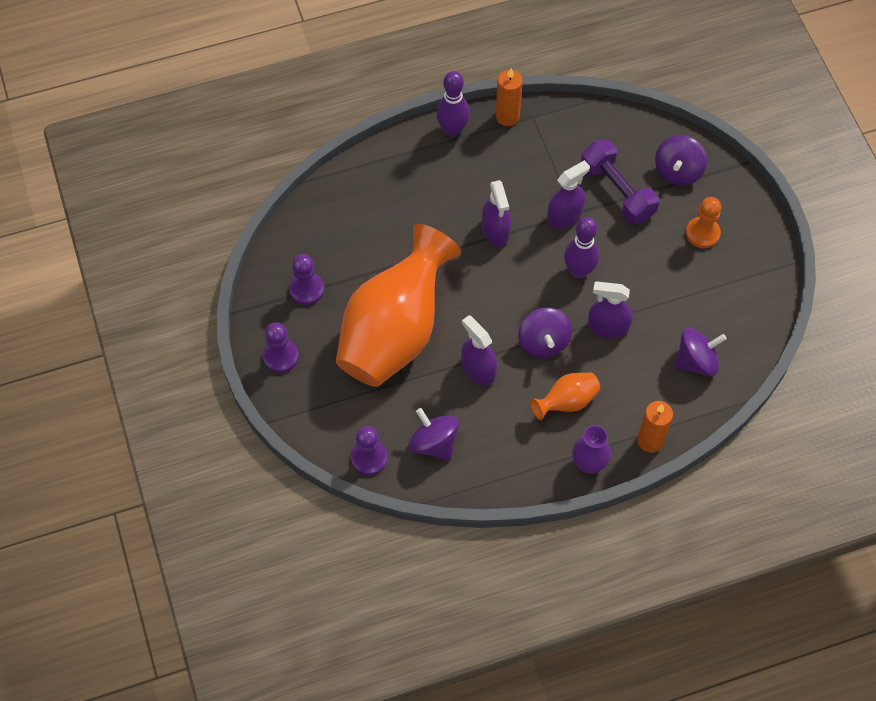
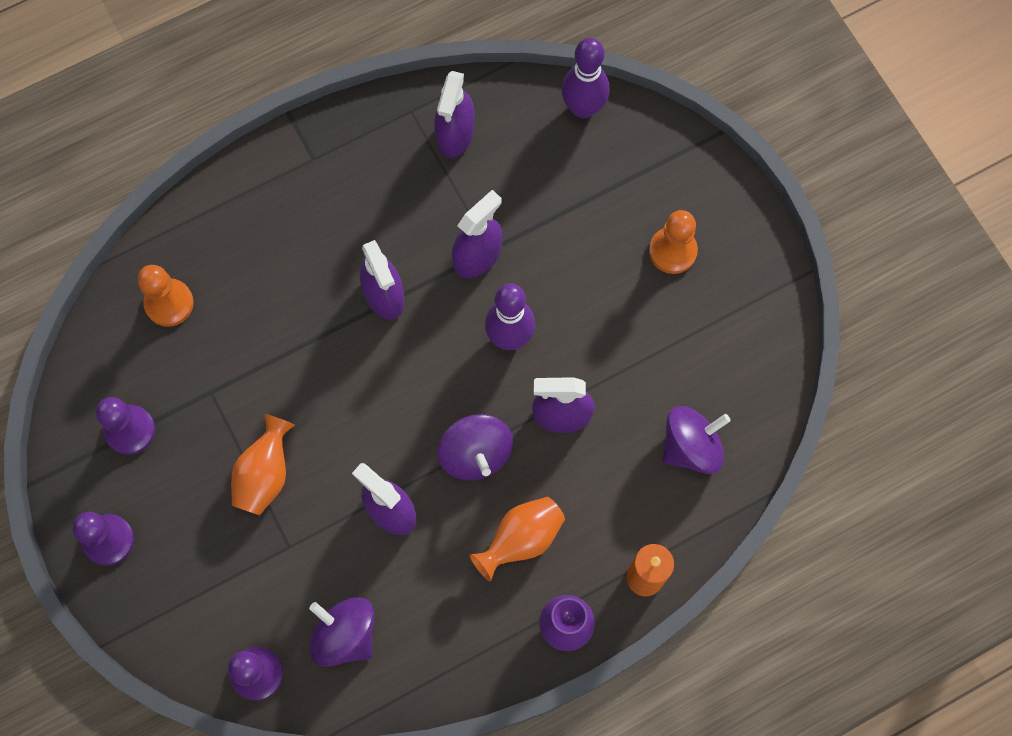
camera: 10 degrees left, 10 degrees up
(346, 213) = (169, 303): none -> orange pawn
(395, 332) = (265, 474): orange vase -> orange vase, size x0.42
(452, 130) = (301, 149): purple bowling pin -> purple bowling pin (583, 108)
(507, 116) = (375, 116): orange candle -> none
(561, 136) = (455, 134): none -> purple spray bottle
(617, 191) = (545, 207): purple dumbbell -> none
(678, 171) = (625, 162): purple spinning top -> none

